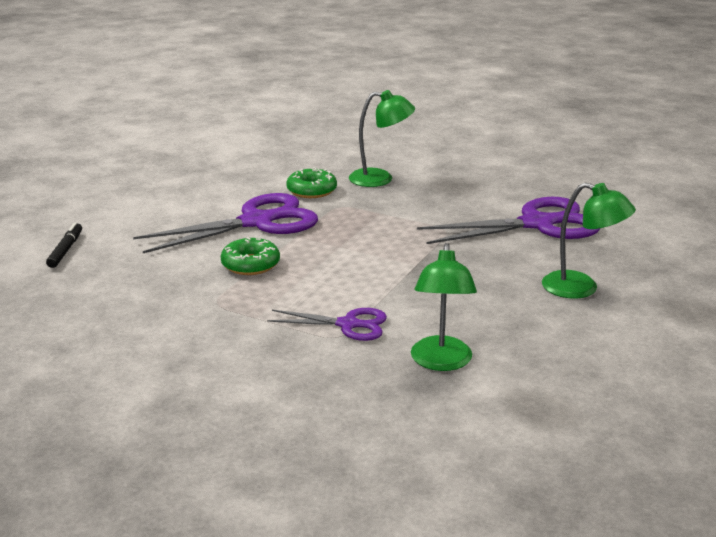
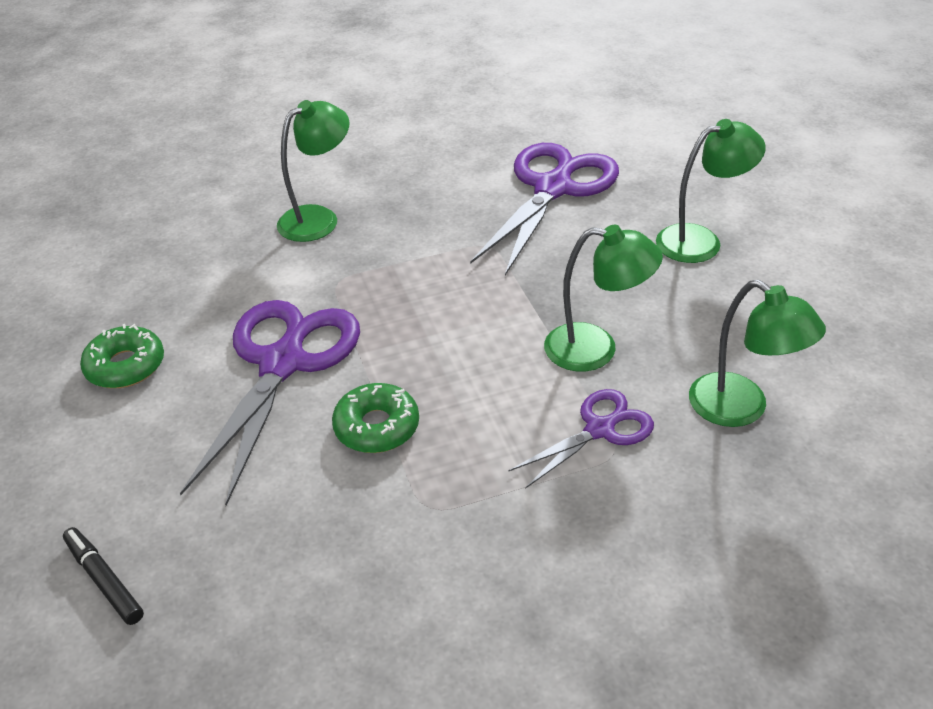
camera: 45 degrees left, 15 degrees up
(311, 190) = (270, 279): green donut -> green donut (125, 366)
(413, 296) = (596, 349): none -> green lamp

